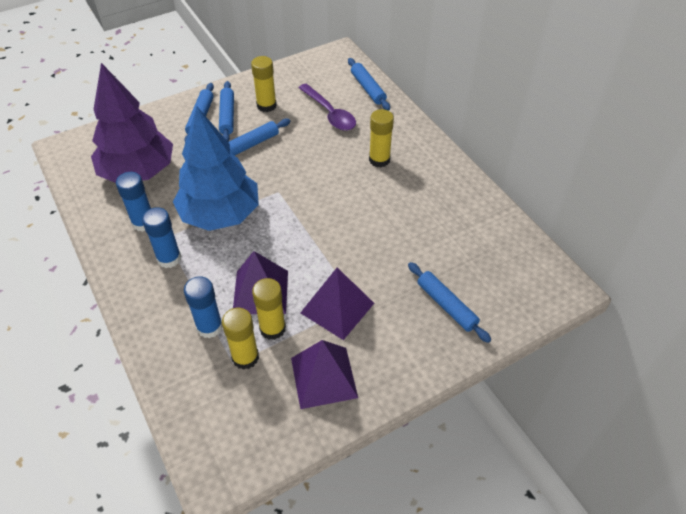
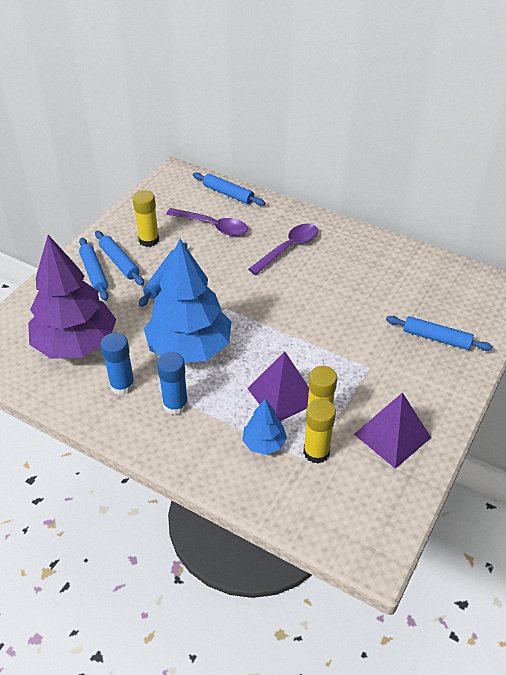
camera: 30 degrees left, 5 degrees down
(209, 327) = (264, 443): blue glue stick -> blue tree
(337, 308) = (356, 378): purple pyramid -> none
(379, 160) = (288, 248): yellow glue stick -> purple spoon

